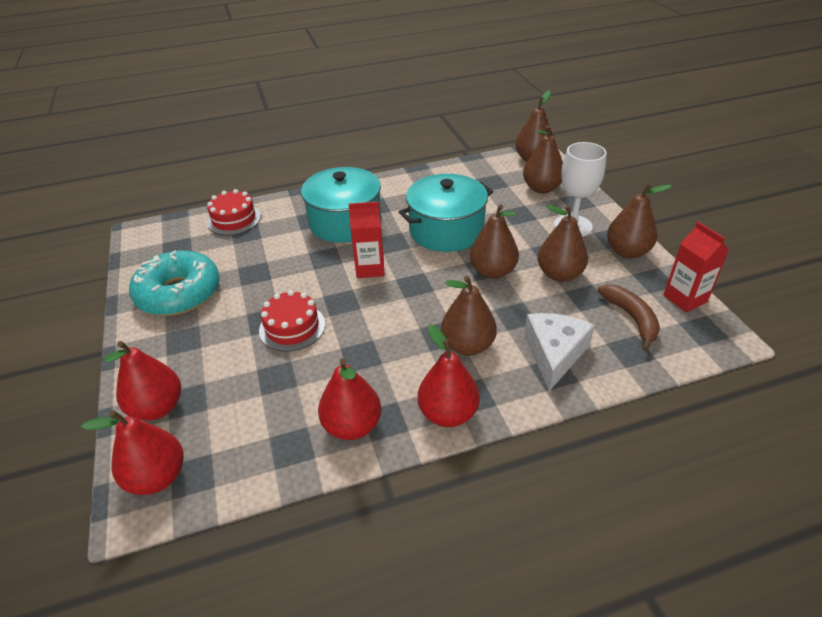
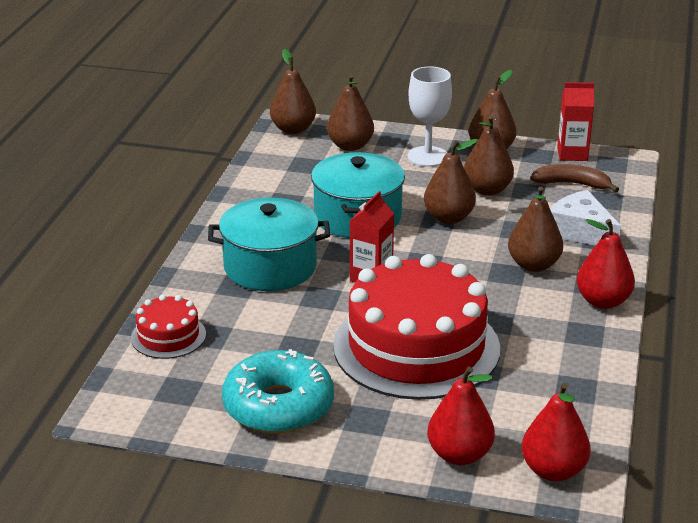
camera: 60 degrees left, 10 degrees down
(292, 327) = (416, 347): red cake -> red cake, size x2.21
(352, 426) = (578, 351): red pear -> none

